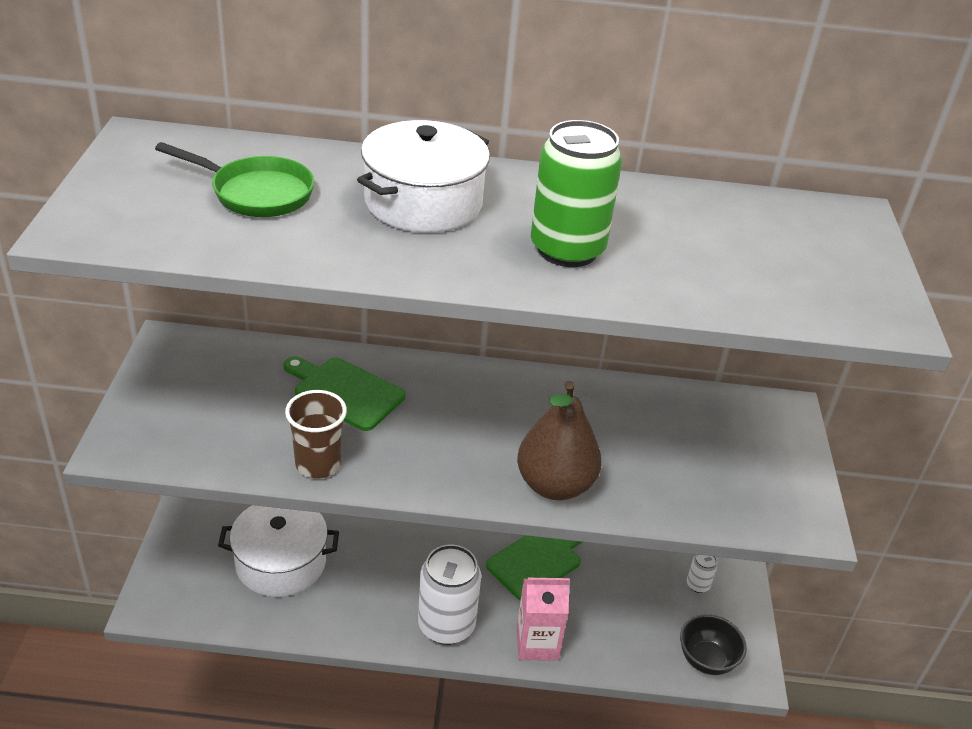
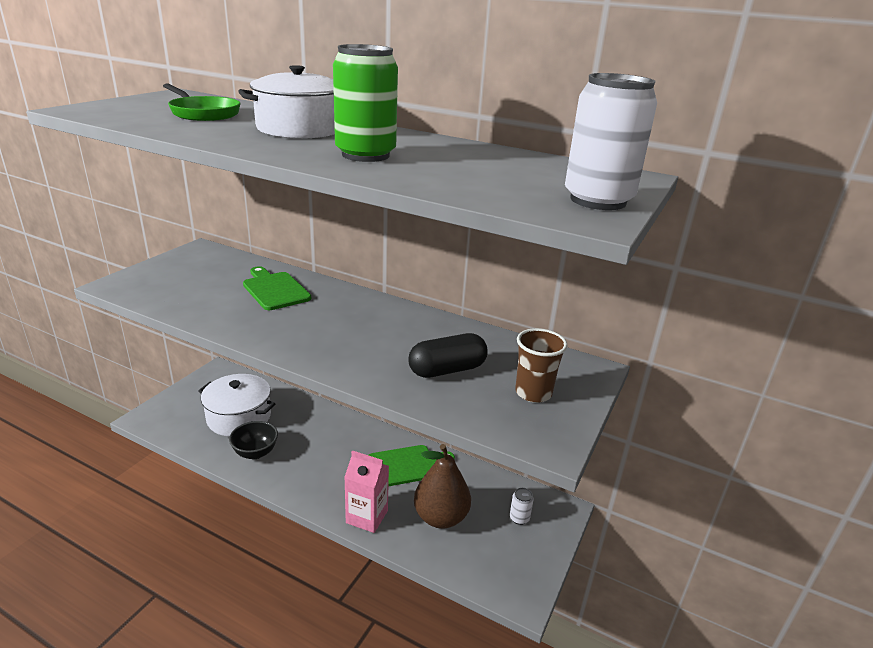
camera: 25 degrees right, 10 degrees down
(318, 464) = (217, 318): brown cup -> brown cup (533, 393)
(446, 625) = (312, 485): white can -> white can (598, 200)
(555, 485) = (363, 367): brown pear -> brown pear (441, 517)
(645, 459) = (447, 370): none -> black capsule
(706, 660) = (491, 572): black bowl -> black bowl (255, 452)

